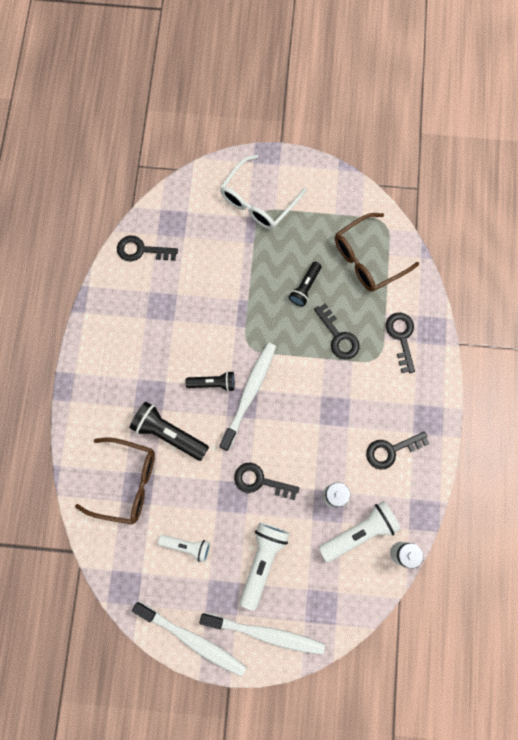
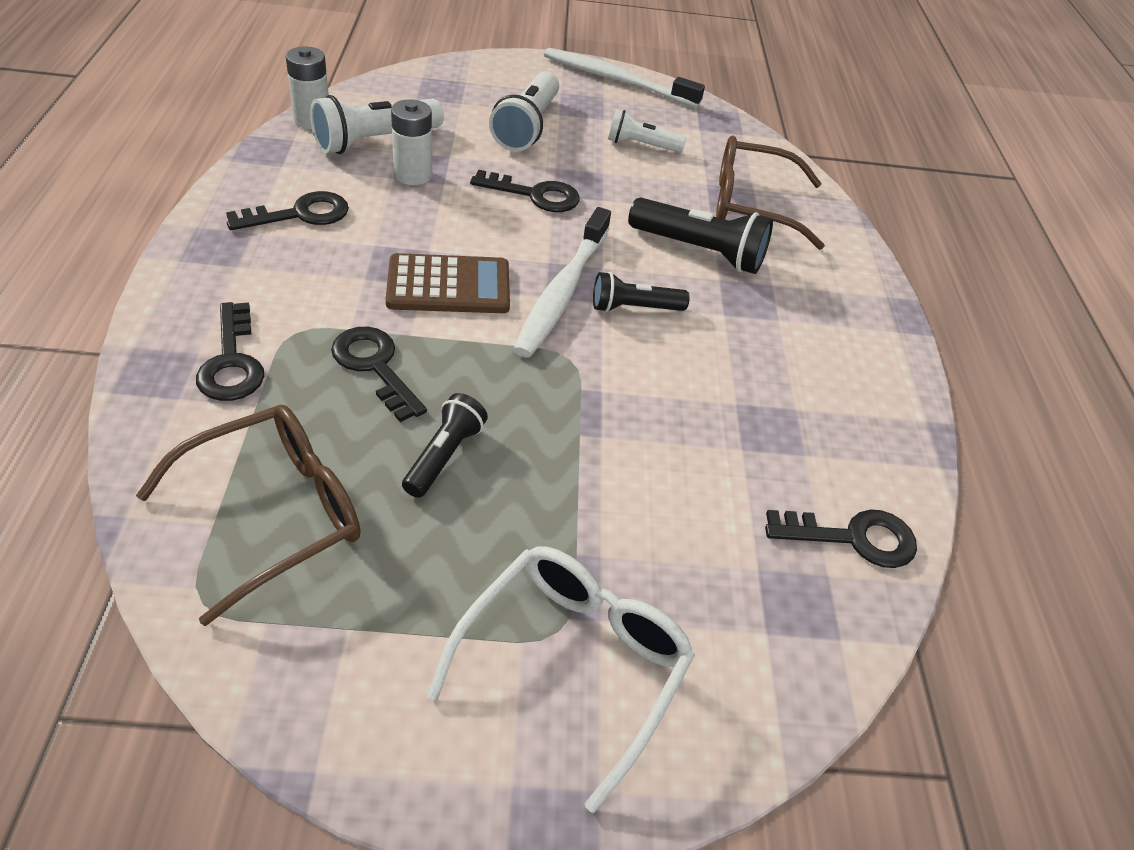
camera: 170 degrees right, 30 degrees down
(265, 633) = (520, 77): white toothbrush -> none
(308, 395) = (448, 285): none -> brown calculator

